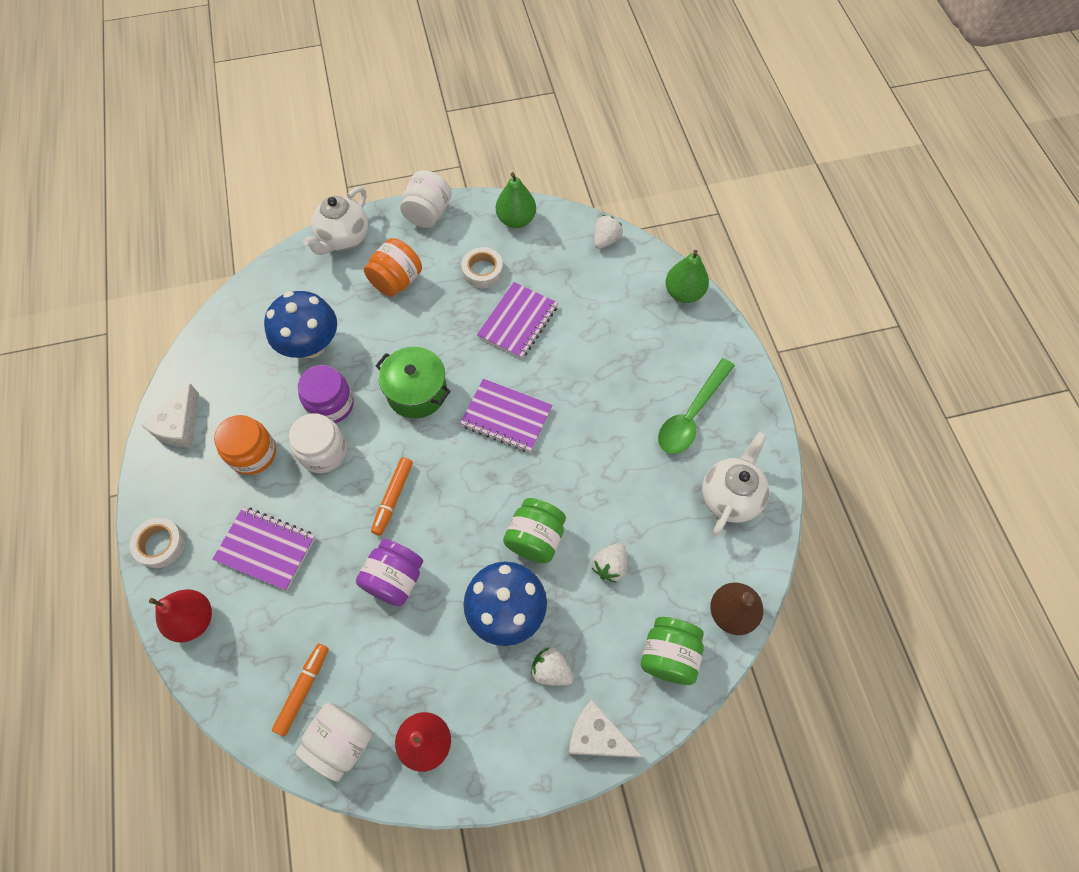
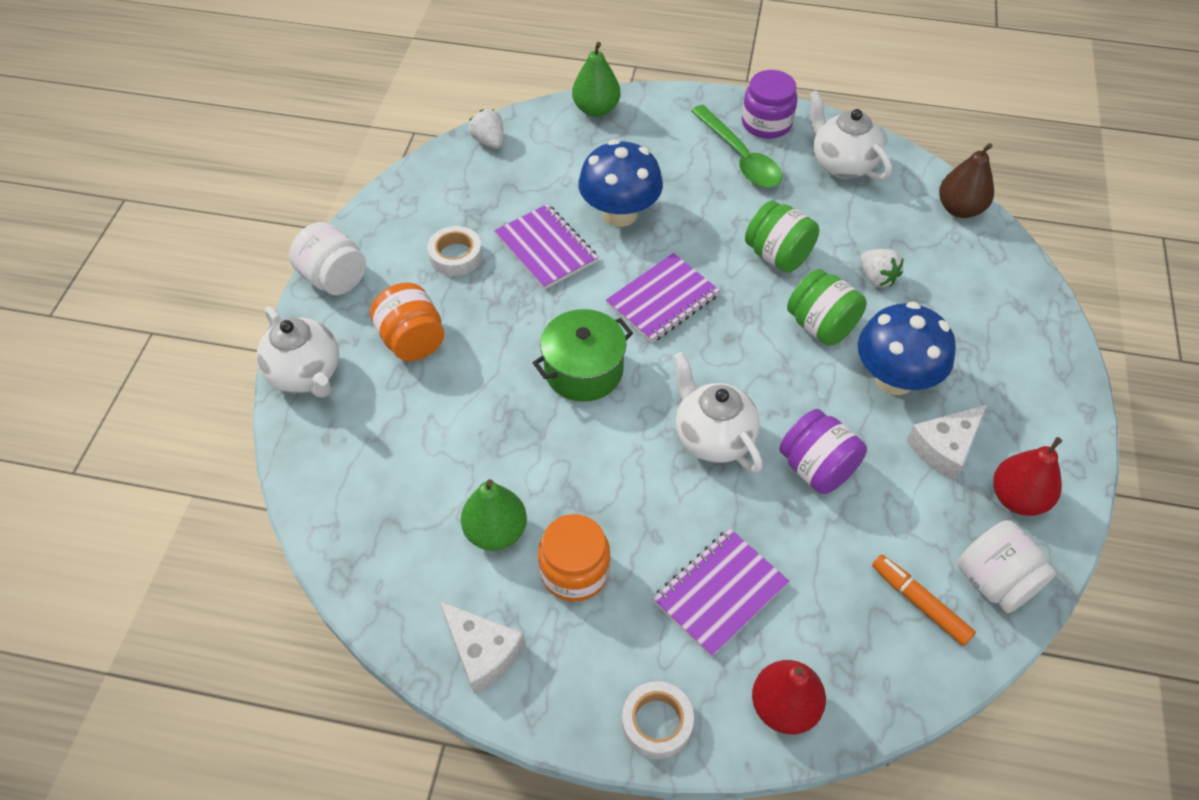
camera: 65 degrees left, 10 degrees down
(311, 345) = (448, 459): blue mushroom -> blue mushroom (619, 213)
(323, 452) = (614, 490): white jar -> none
(331, 404) = (550, 463): purple jar -> purple jar (766, 123)
(393, 498) = (712, 438): orange marker -> white teapot
(516, 220) = (405, 203): green pear -> green pear (496, 532)
(551, 670) = (971, 363): white strawberry -> none
(597, 736) = (1050, 351): white cheese -> white cheese (944, 448)
(669, 655) = (986, 268): green jar -> green jar (778, 255)

